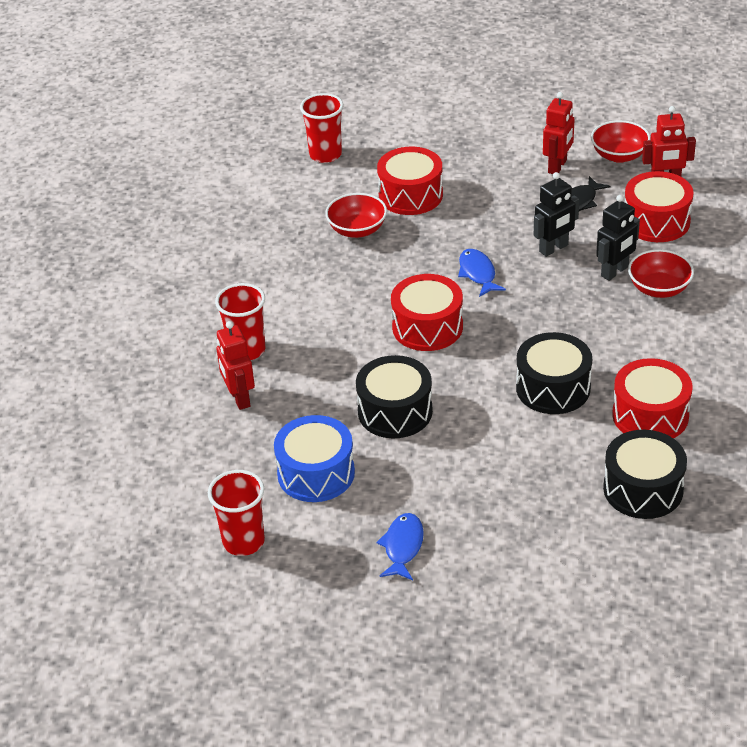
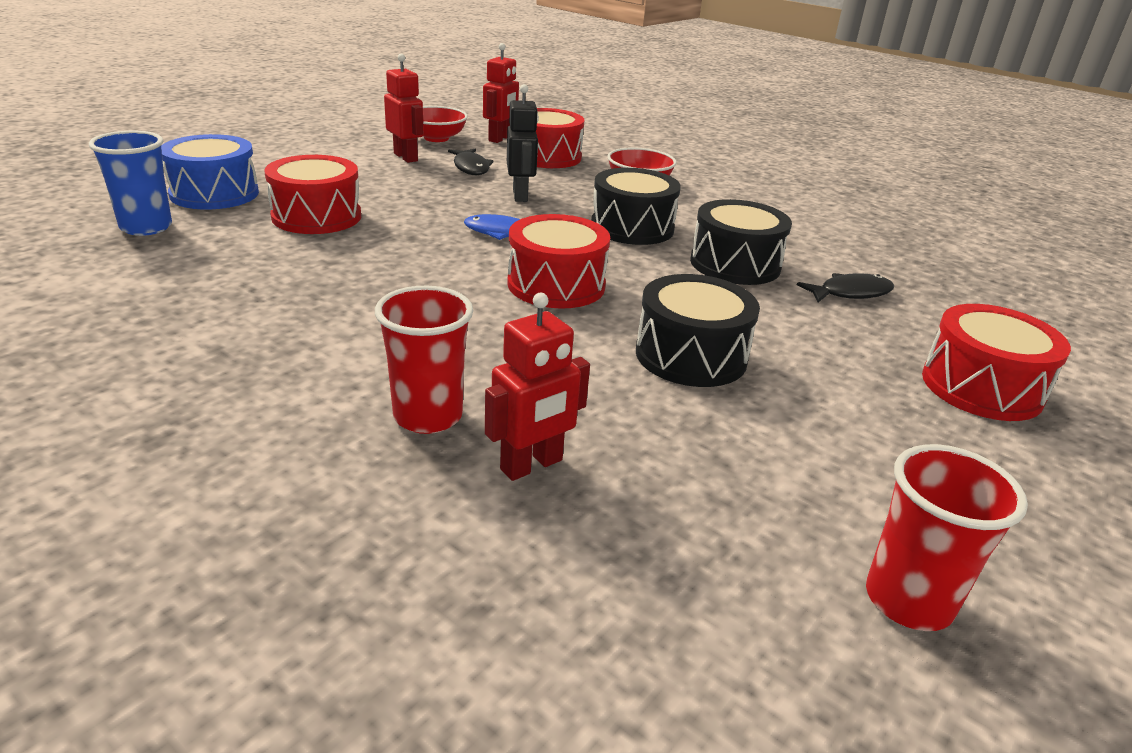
camera: 65 degrees left, 10 degrees down
(239, 398) = (532, 465): red robot -> red robot turned 45 degrees counterclockwise
(316, 473) = (773, 459): blue drum -> blue drum (214, 194)
(325, 154) = (146, 227): red cup -> blue cup
(357, 230) = (317, 259): red bowl -> none
(403, 547) = (974, 445): blue fish -> none
(567, 455) = (850, 293): none -> black fish
(615, 272) = (592, 188): black robot -> none
(643, 489) = (927, 280): black drum -> black drum (632, 227)
(650, 415) = (816, 242): red drum -> red drum (981, 387)

